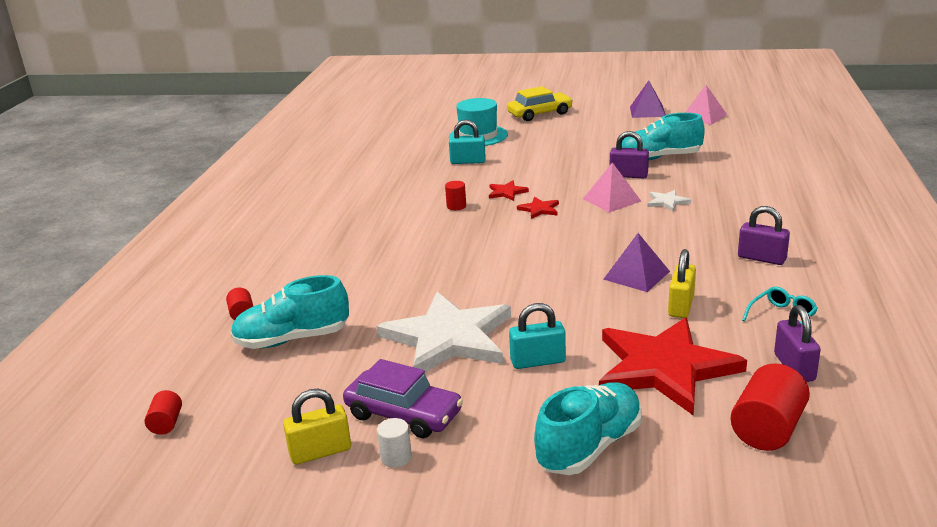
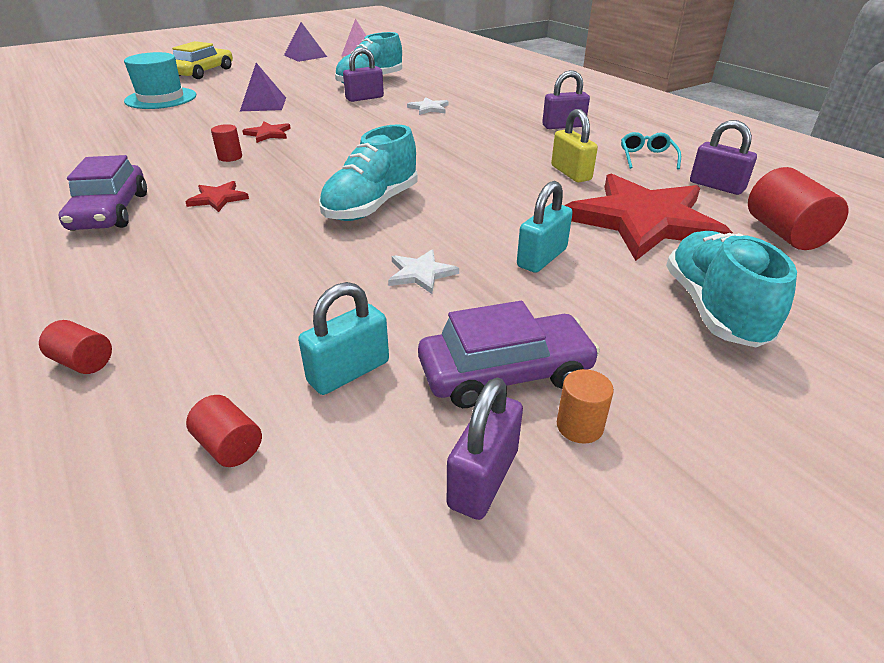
camera: 45 degrees left, 10 degrees up
(166, 423) = (159, 601): red cylinder -> red cylinder (229, 446)
(292, 339) = (219, 358): turquoise shoe -> turquoise shoe (371, 206)
(320, 452) = (483, 478): yellow padlock -> purple padlock
(345, 227) = (110, 211): none -> purple car
(396, 457) = (579, 426): white cylinder -> orange cylinder
(448, 338) = (421, 273): white star -> white star, size x0.40
(468, 161) = (182, 119): turquoise padlock -> turquoise padlock (348, 372)
(539, 209) = (325, 139): red star -> red star (218, 198)
(611, 200) = (380, 117): pink pyramid -> none
(636, 275) = (498, 162): purple pyramid -> purple pyramid (263, 104)

